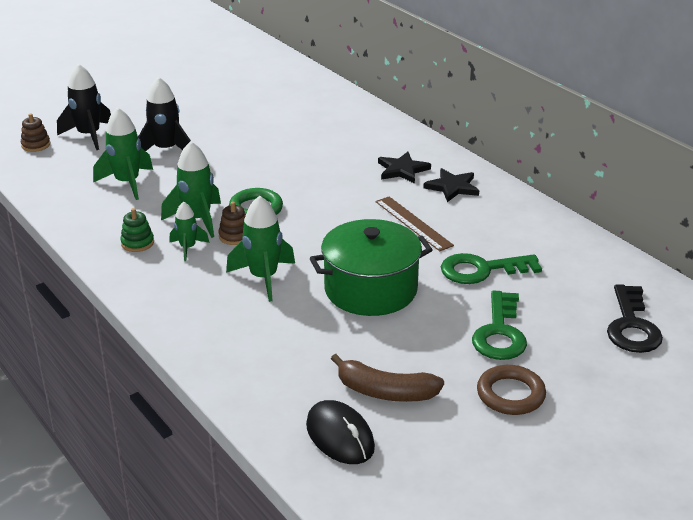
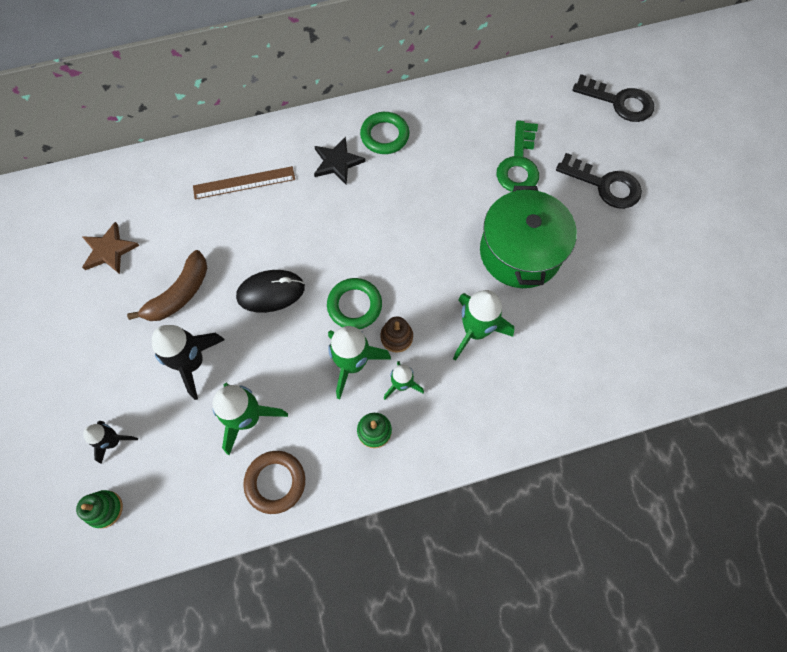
camera: 70 degrees left, 35 degrees up
(36, 145) = (105, 509): brown stacking toy -> green stacking toy
(89, 136) = (114, 441): black rocket -> black rocket, size x0.59
(247, 96) = (109, 250): none -> brown star
(340, 436) = (701, 335): black mouse -> black mouse (271, 292)
(385, 392) = (656, 287): brown banana -> brown banana (180, 294)
(413, 223) = (431, 186): brown ruler -> brown ruler (244, 182)
(452, 187) = (384, 136): black star -> green ring
(500, 333) = (604, 185): green key -> black key
(510, 394) = (677, 207): brown ring -> brown ring (275, 482)

